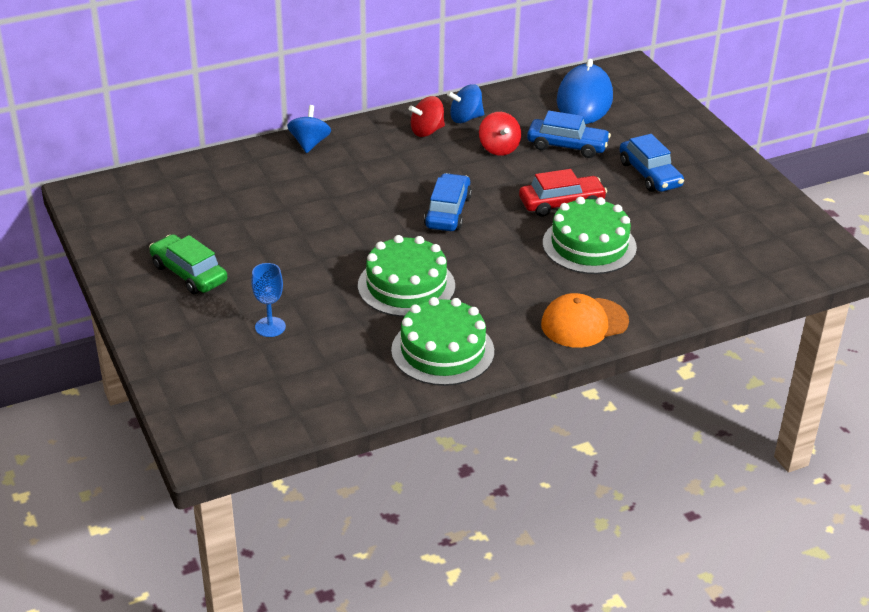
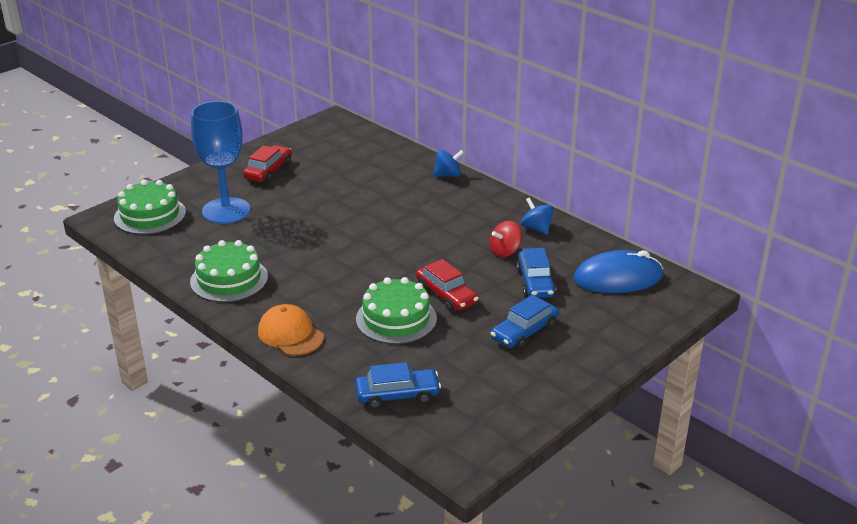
camera: 70 degrees right, 5 degrees down
(189, 273) = (268, 171): green car -> red car
(270, 327) = (226, 211): blue goblet -> blue goblet, size x2.27
(406, 286) = (297, 249): green cake -> green cake (150, 215)
(427, 131) = (503, 216): red spinning top -> none
(448, 212) = (399, 247): blue car -> blue car (397, 395)

